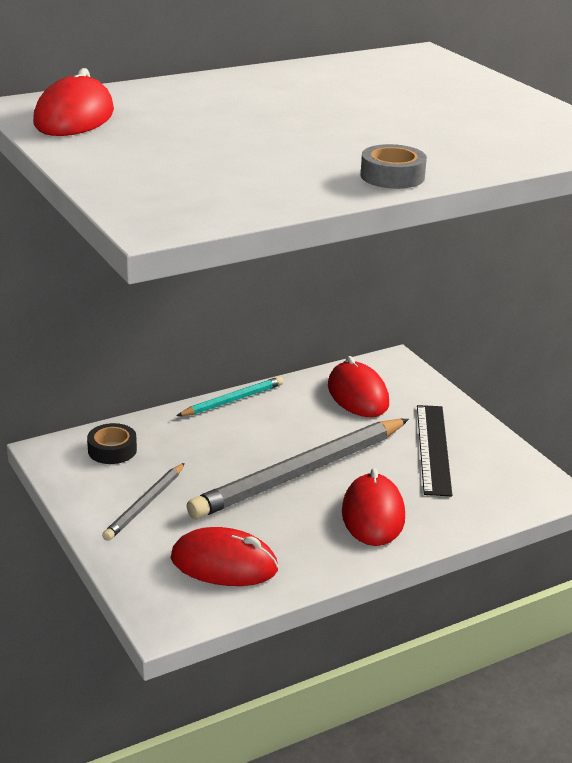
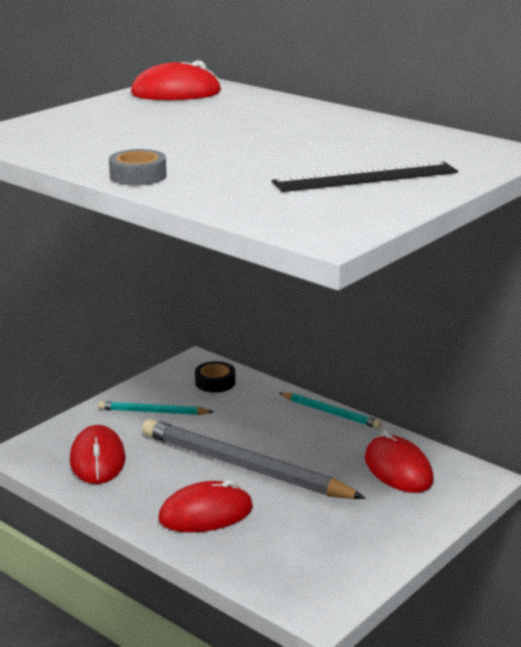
camera: 70 degrees right, 5 degrees down
(145, 504) = (153, 412): grey pencil -> turquoise pencil
(357, 395) = (398, 470): red mouse -> red mouse turned 75 degrees counterclockwise
(433, 449) = (338, 527): black ruler -> black ruler (365, 177)

